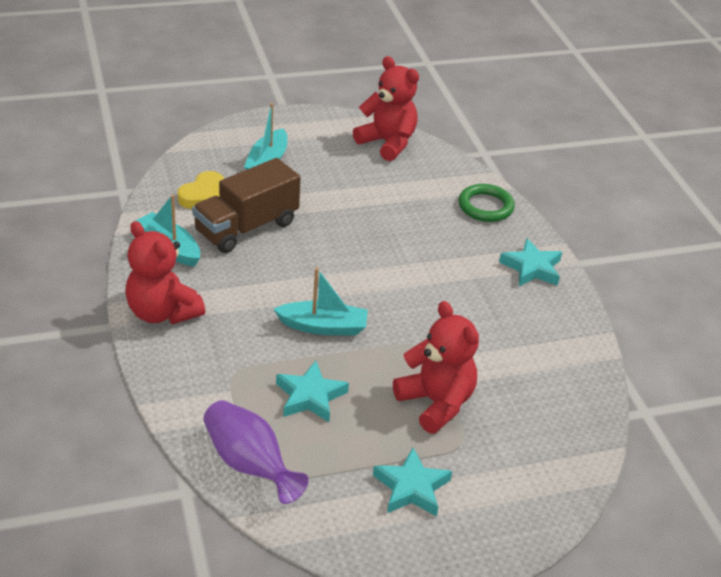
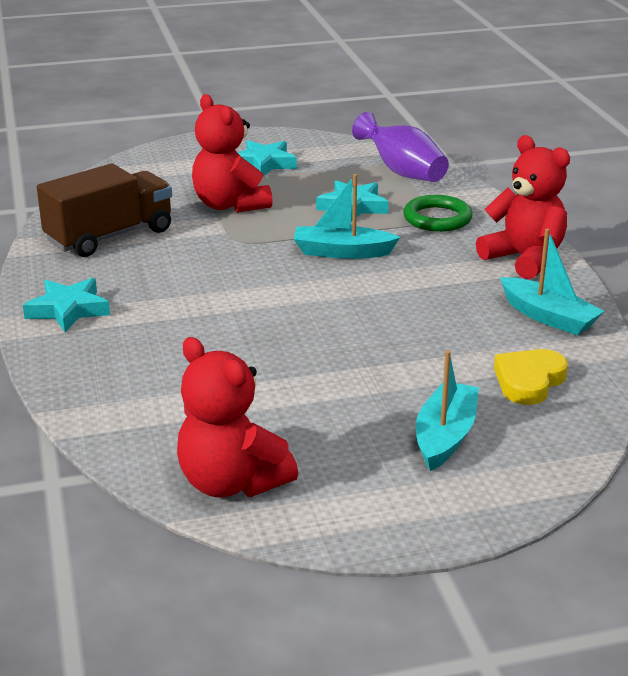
camera: 175 degrees left, 10 degrees down
(246, 227) = (453, 342): brown truck -> brown truck (110, 236)
(485, 206) = (95, 381): green ring -> green ring (437, 218)

